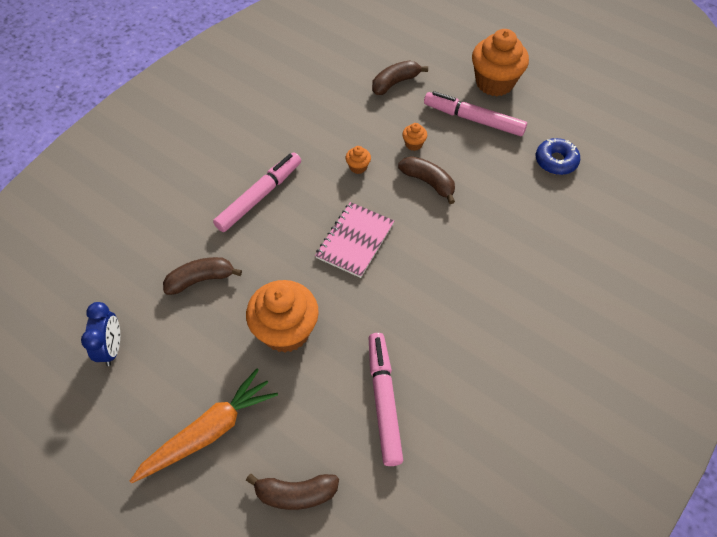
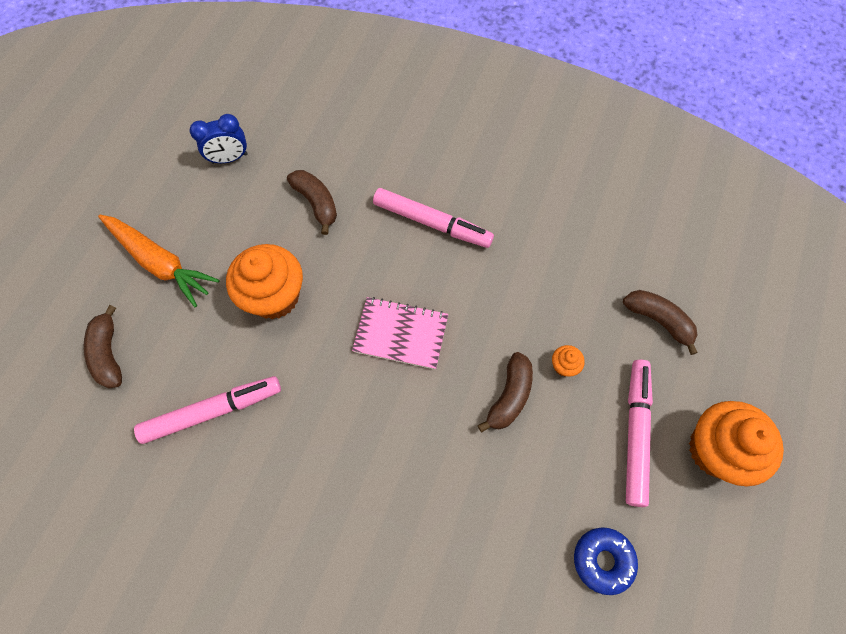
camera: 75 degrees right, 10 degrees up
(358, 167) = (505, 311): orange cupcake -> none

